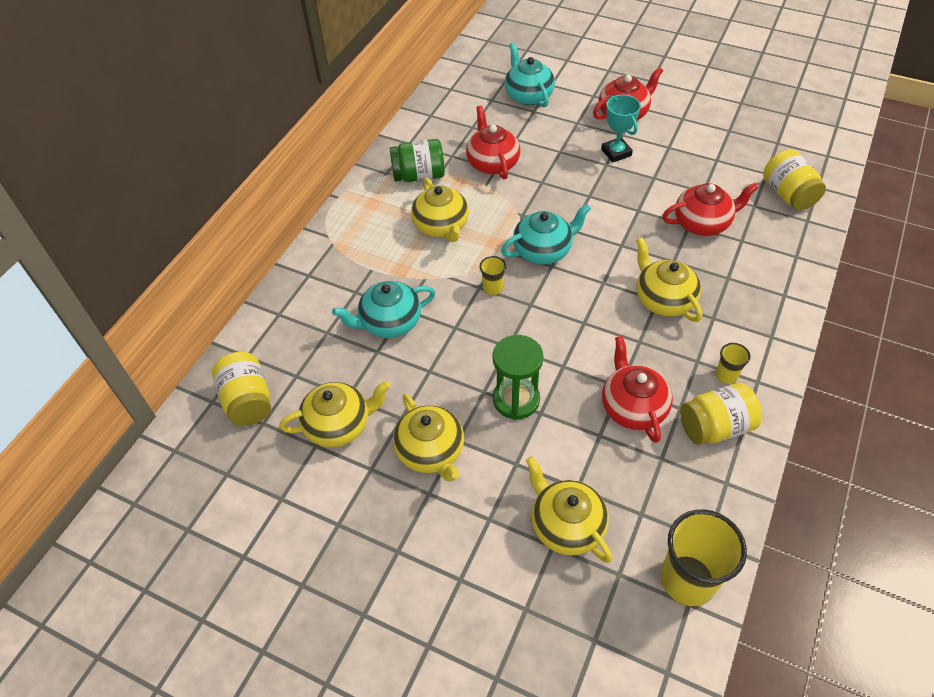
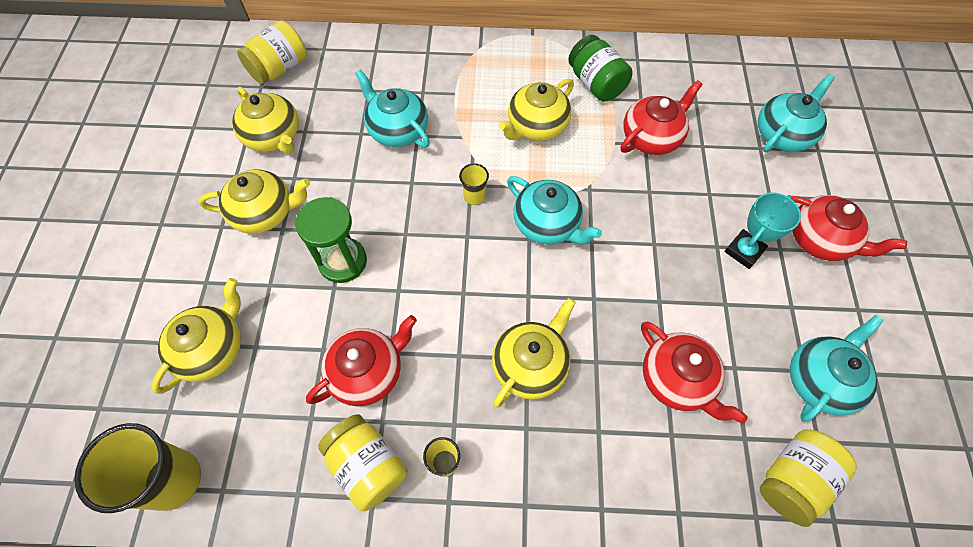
camera: 65 degrees right, 10 degrees up
(431, 451) = (265, 213): yellow teapot -> yellow teapot turned 135 degrees counterclockwise
(725, 155) = (820, 380): none -> turquoise teapot

